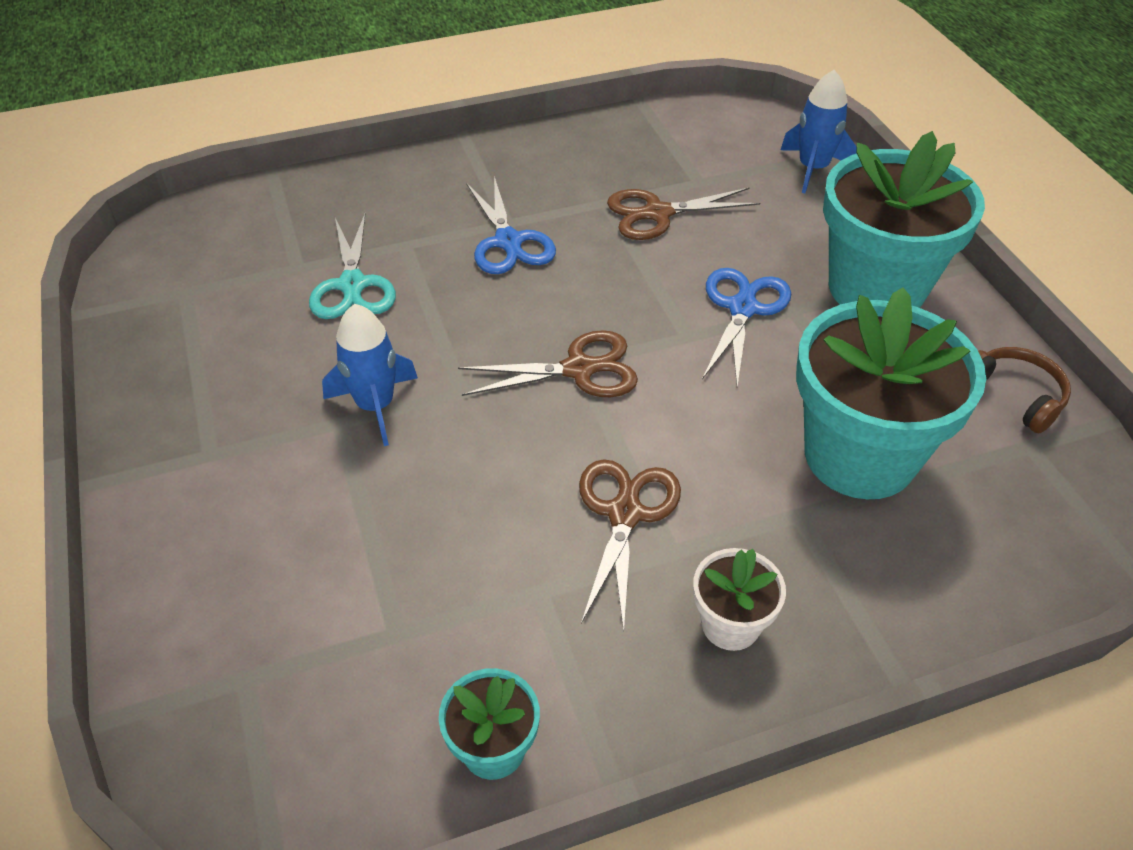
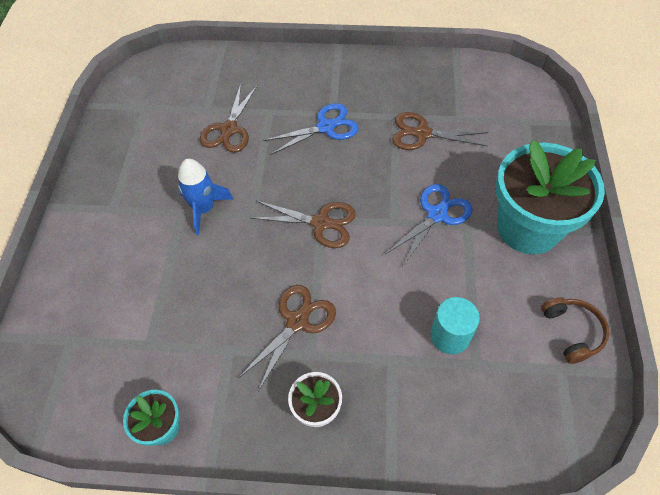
camera: 25 degrees right, 10 degrees up
(352, 285) = (229, 129): turquoise scissors -> brown scissors
(508, 242) = (326, 127): blue scissors -> blue scissors turned 120 degrees counterclockwise
(813, 169) = (538, 130): blue rocket -> none
(859, 455) = (450, 336): turquoise flower pot -> turquoise cylinder

